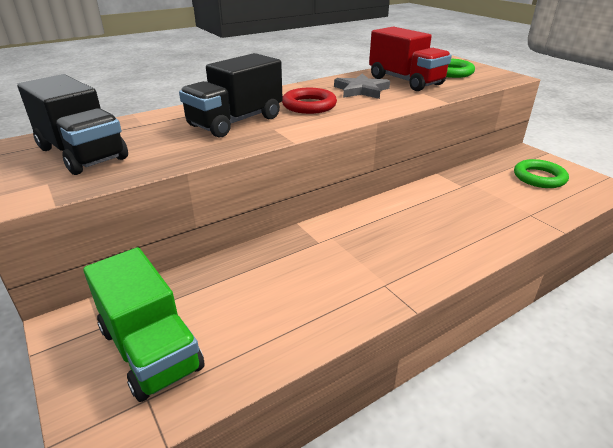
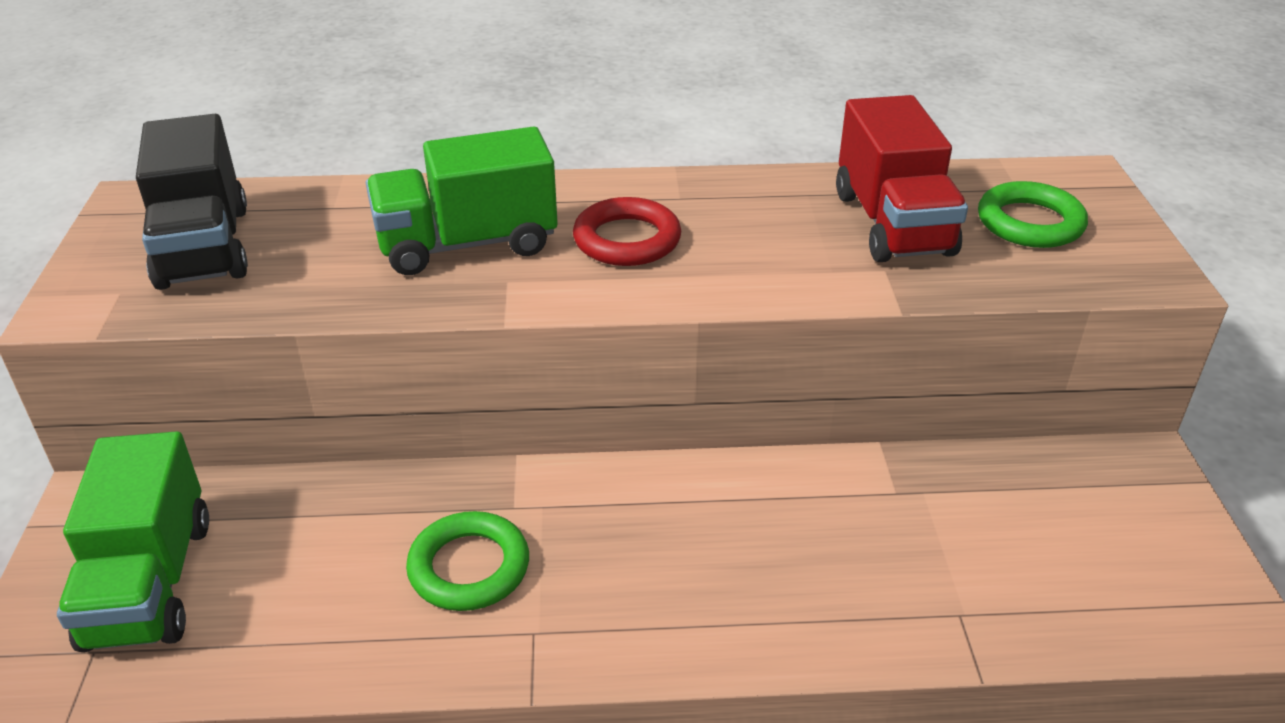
camera: 30 degrees right, 5 degrees up
(235, 122) = (467, 244): black truck -> green truck
(361, 90) = (770, 225): grey star -> none
(539, 177) = (1094, 537): green ring -> green ring (469, 567)

